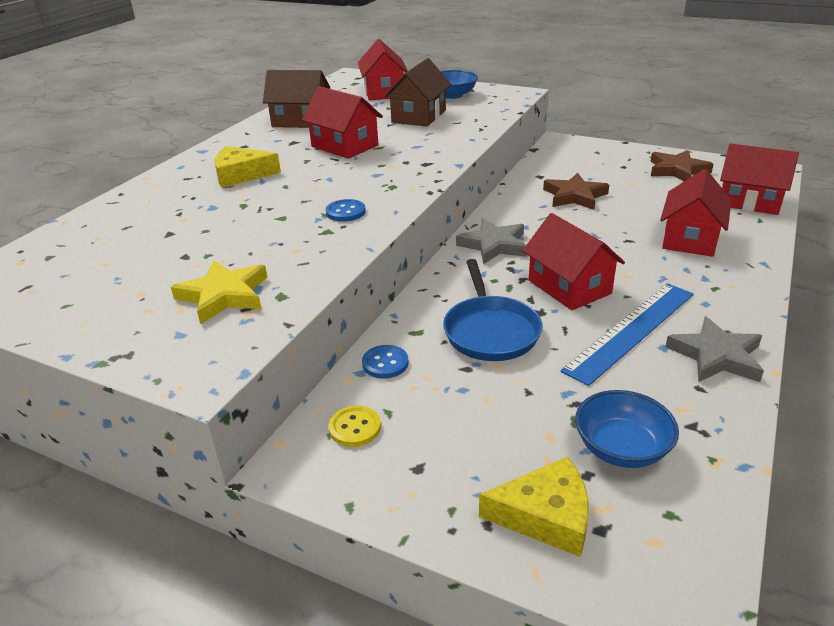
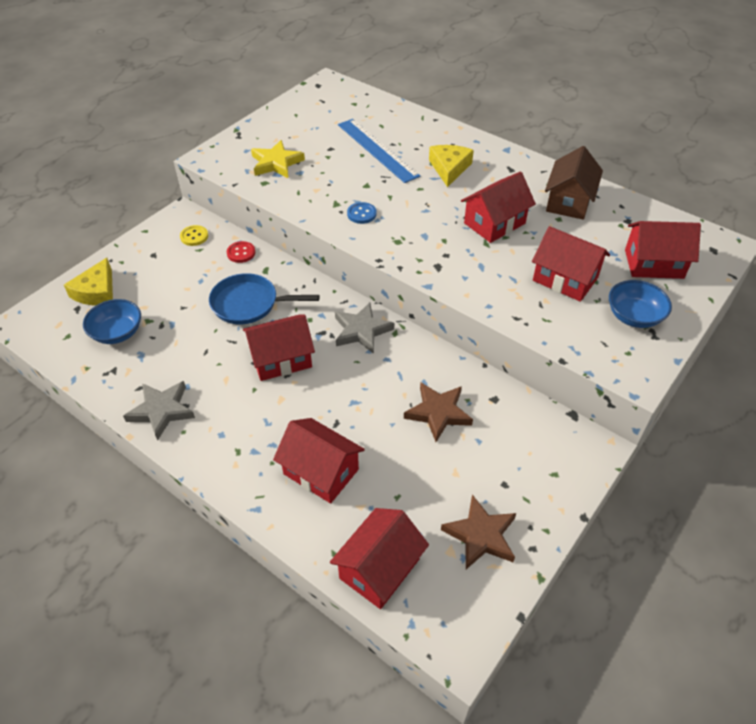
camera: 100 degrees right, 15 degrees up
(385, 363) = (241, 253): blue button -> red button
(418, 116) = (565, 279): brown house -> red house
(631, 330) = (212, 375): blue ruler -> blue ruler (377, 150)

